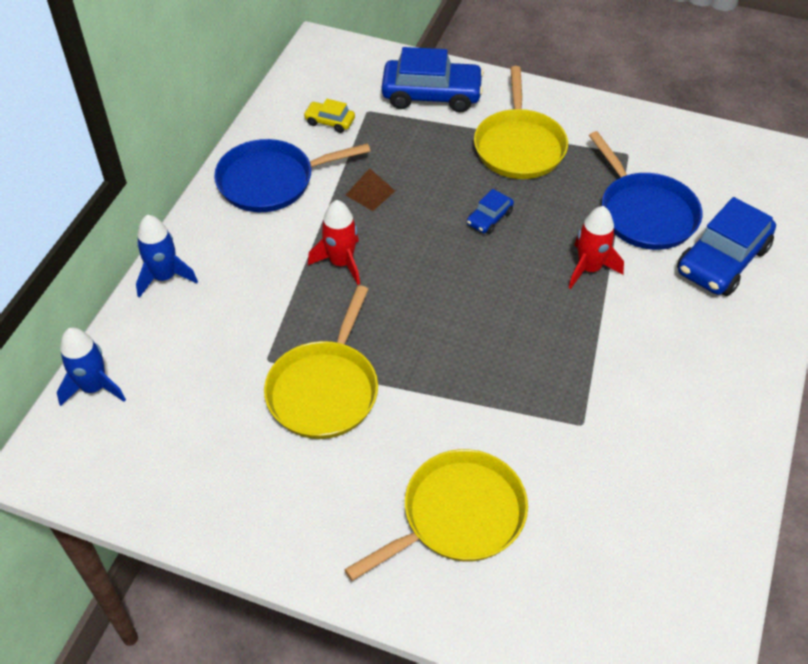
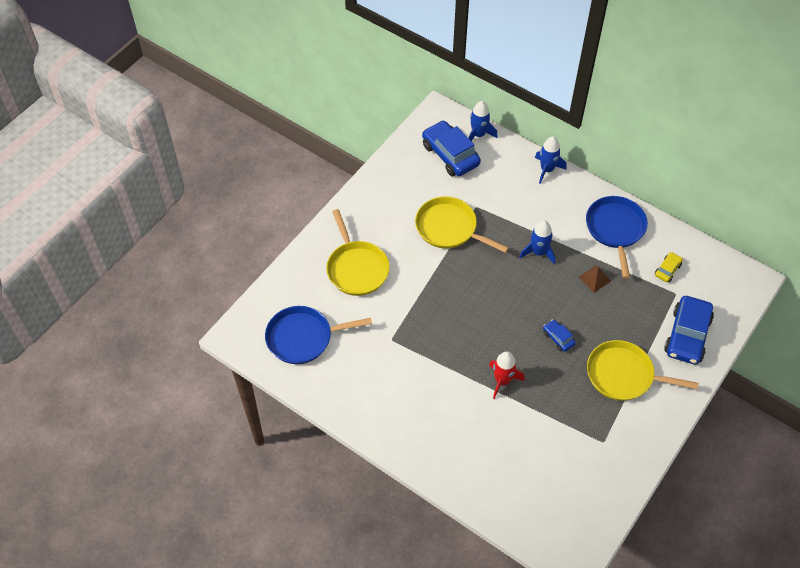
camera: 105 degrees right, 5 degrees up
(341, 263) = (538, 252): red rocket -> blue rocket
(645, 213) = (543, 431): blue pan -> blue pan (303, 338)
(722, 260) = (490, 462): blue car -> blue car (450, 155)

